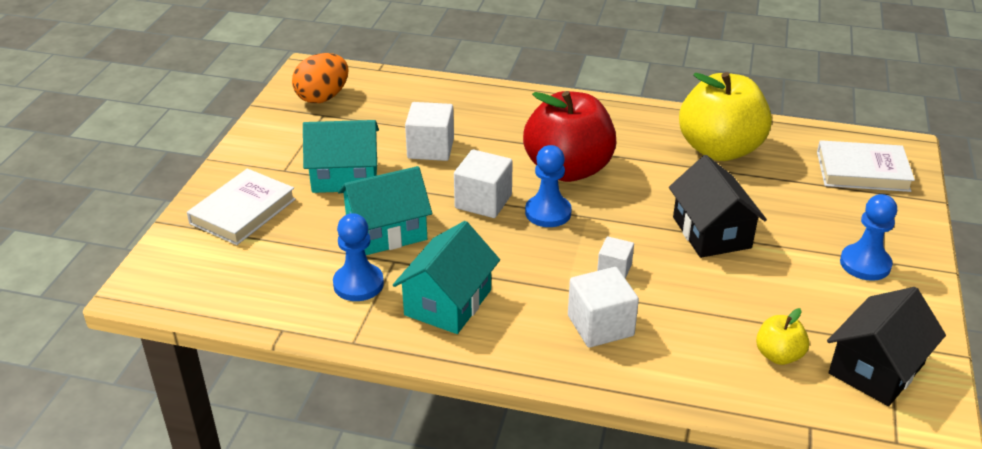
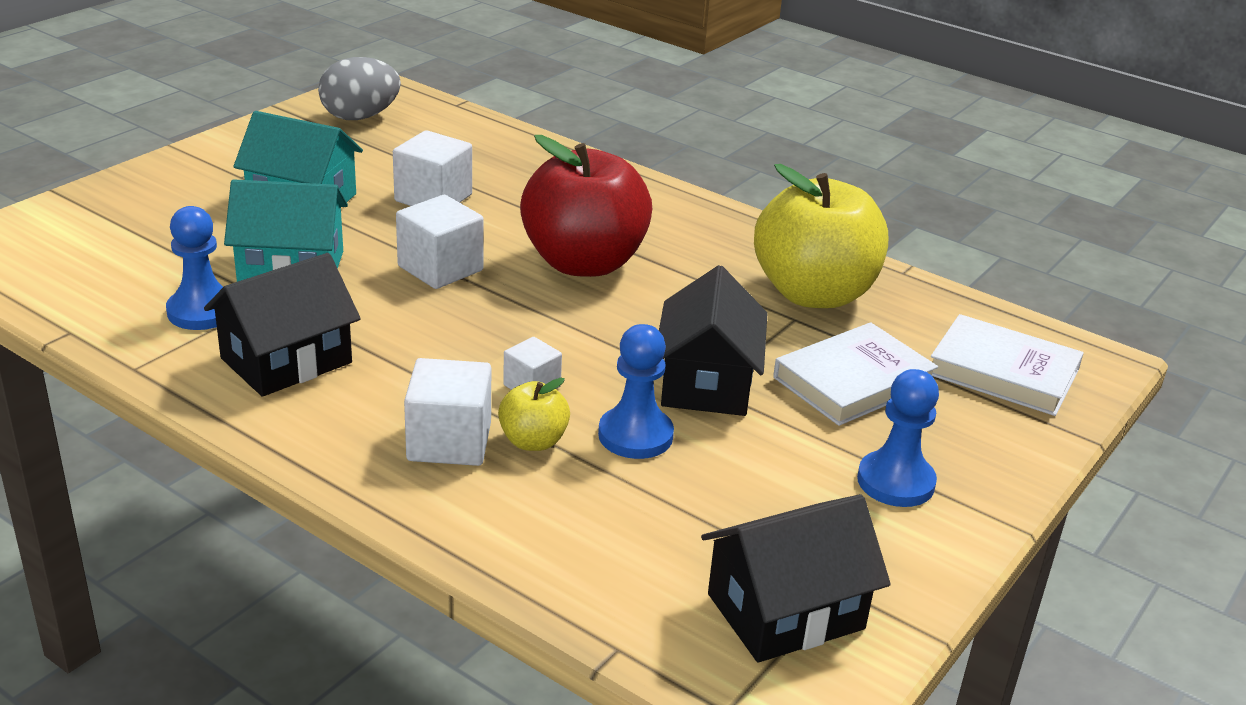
camera: 20 degrees right, 5 degrees down
(243, 211) = (152, 204): white book -> white book (853, 381)
(323, 97) = (360, 117): orange egg -> grey egg
(448, 302) = (286, 361): turquoise house -> black house
(548, 213) = (509, 302): blue pawn -> blue pawn (635, 435)
(778, 355) = (657, 550): yellow apple -> yellow apple (533, 441)

